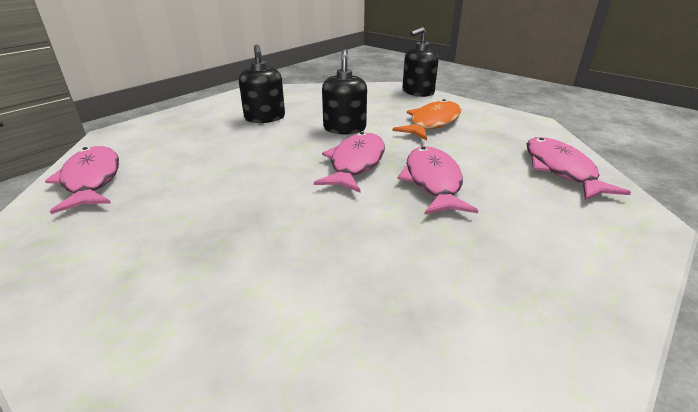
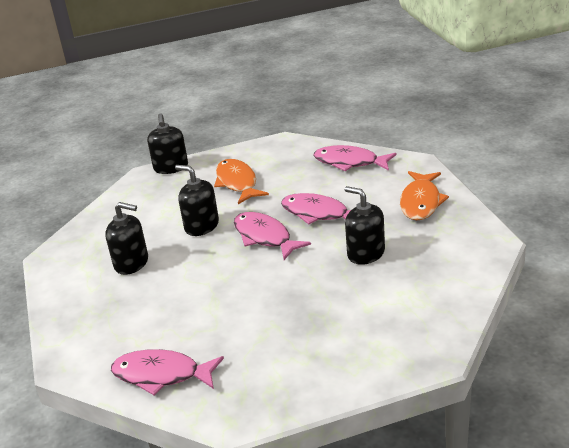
camera: 55 degrees left, 0 degrees up
(384, 245) = (366, 253): none -> black soap dispenser
(561, 258) = (421, 202): none -> orange fish

